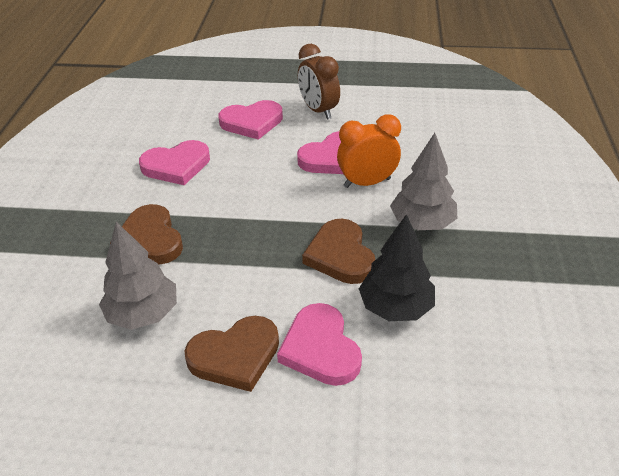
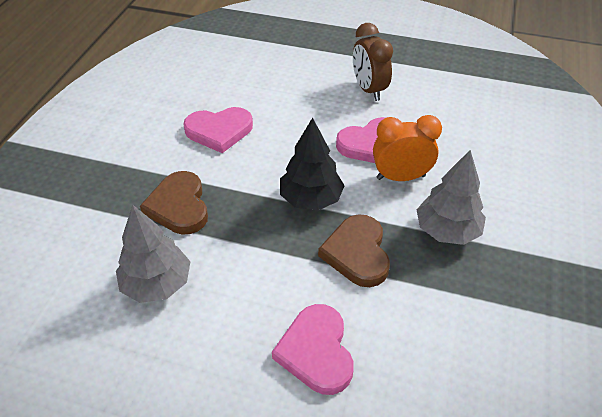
camera: 10 degrees right, 5 degrees up
(235, 356) = (233, 344): brown heart -> none
(252, 122) = (301, 94): pink heart -> none
(396, 307) = (400, 320): black tree -> black tree (311, 199)

